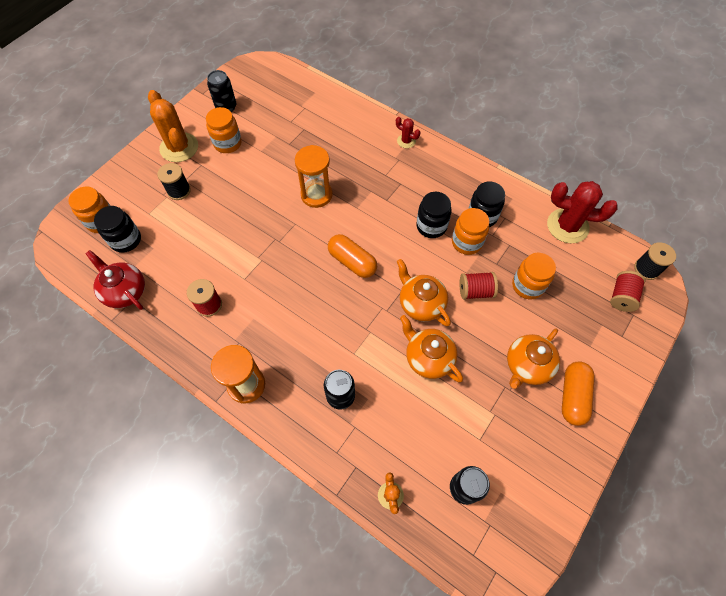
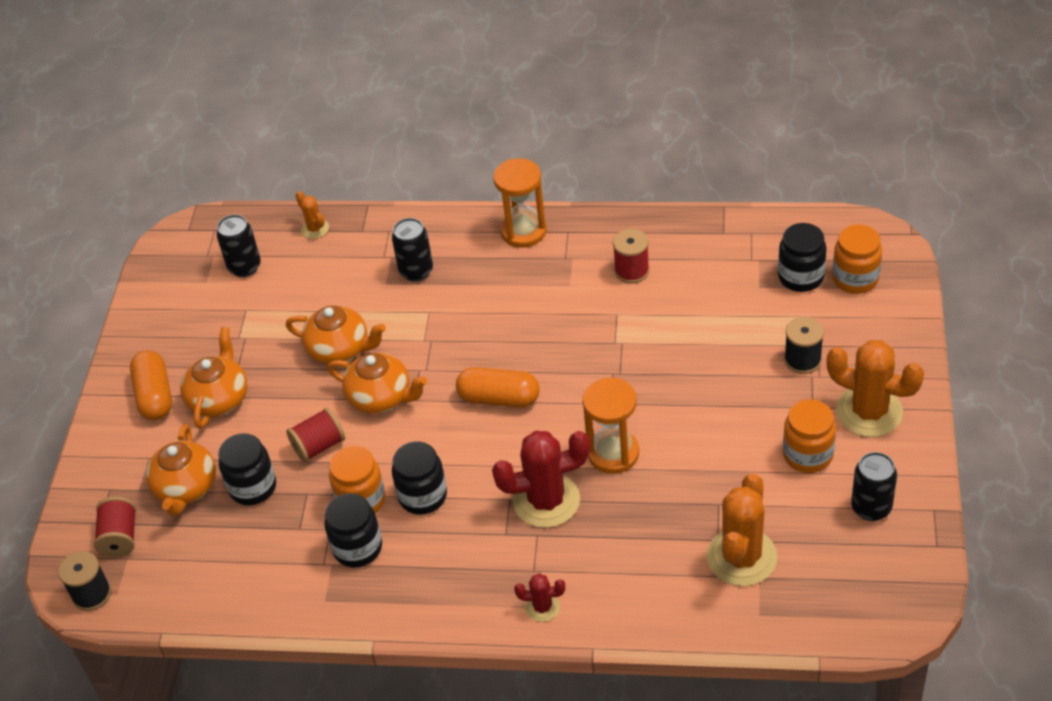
camera: 155 degrees right, 15 degrees down
(125, 291) = (740, 234): red teapot -> none
(300, 116) = (741, 557): none -> orange cactus
(527, 285) = (253, 487): orange jar -> black jar
(567, 226) = (224, 599): red cactus -> red cactus (546, 501)
(570, 308) = (186, 488): none -> orange teapot

